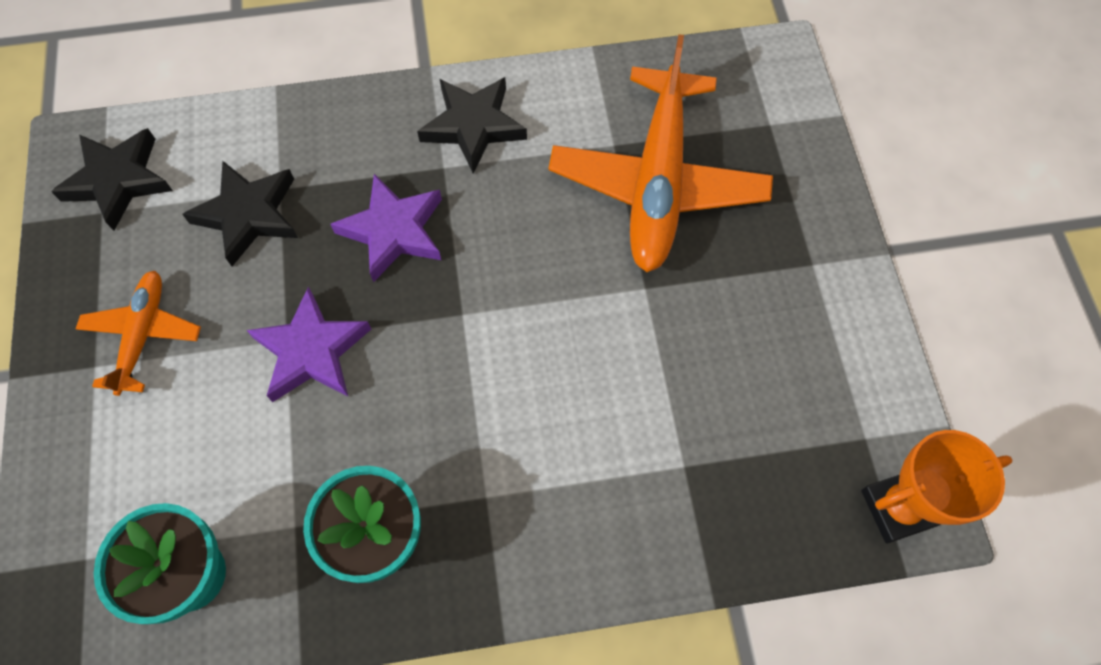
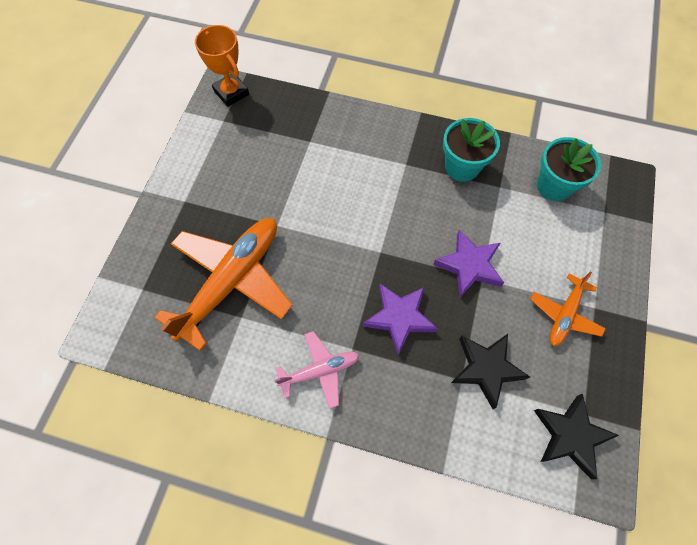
camera: 155 degrees left, 0 degrees up
(473, 126) = (320, 371): black star -> pink plane
(898, 508) = (231, 92): orange trophy -> orange trophy turned 45 degrees clockwise

